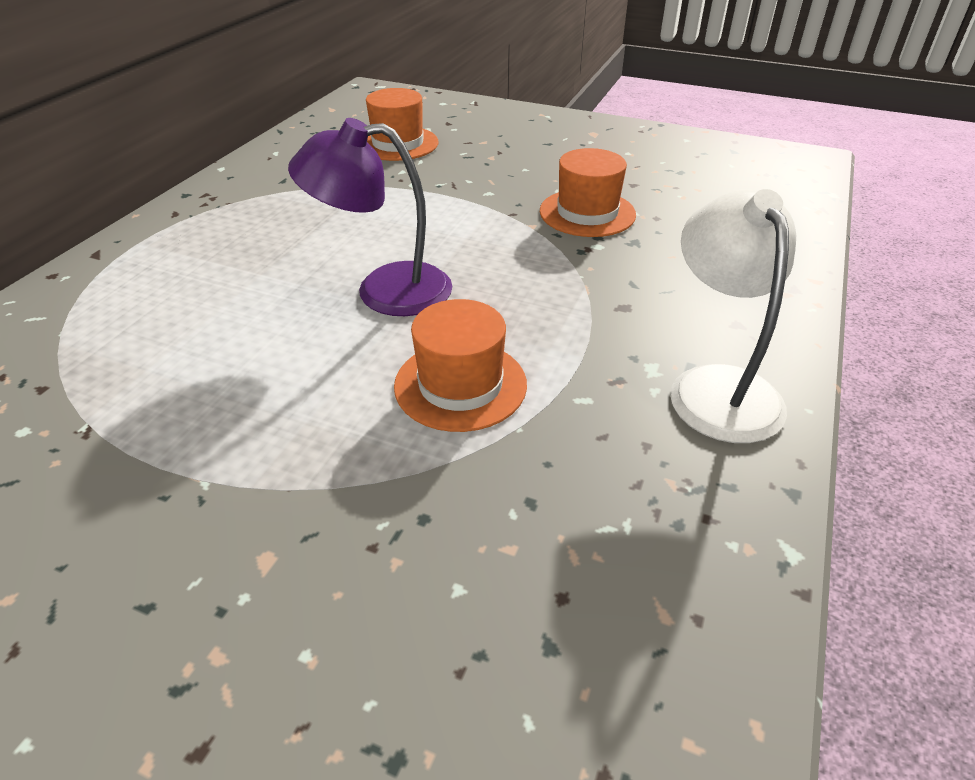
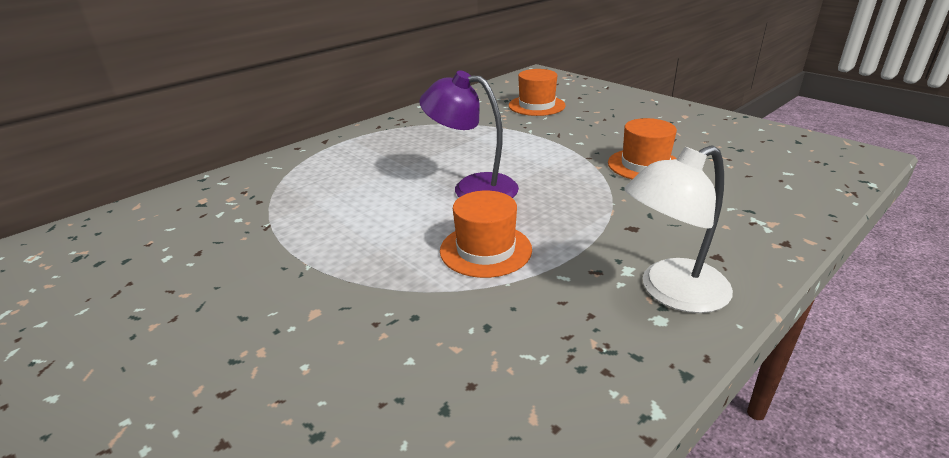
camera: 25 degrees right, 10 degrees down
(717, 386) = (671, 292): white lamp -> white lamp turned 135 degrees counterclockwise

